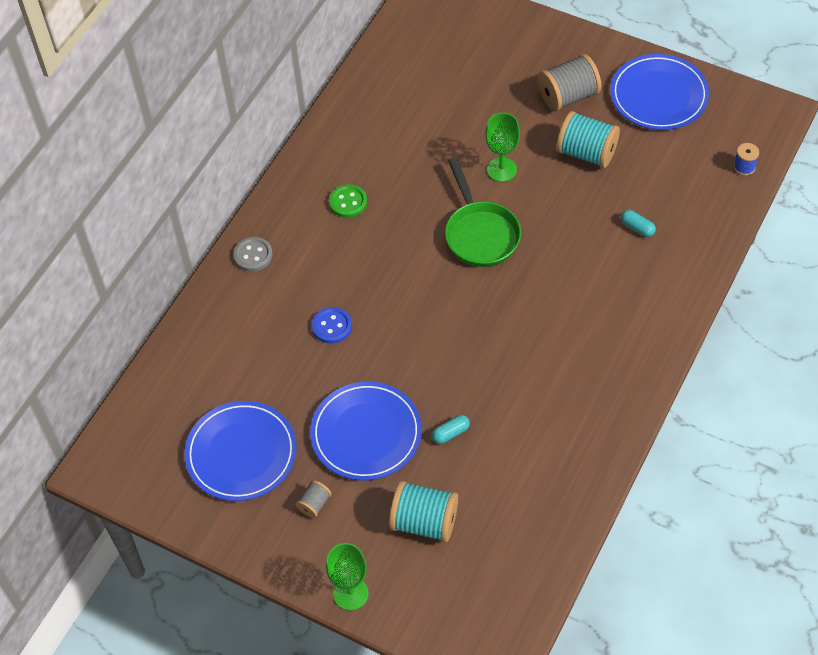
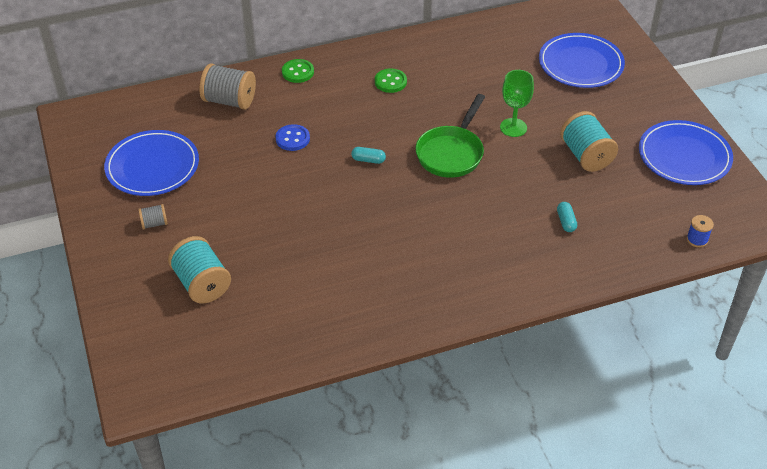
camera: 40 degrees right, 10 degrees down
(253, 255) = (298, 72): grey button -> green button
(350, 593) = (108, 287): green goblet -> none
(366, 433) = (234, 209): blue plate -> blue plate (580, 64)
(450, 433) = (284, 248): turquoise capsule -> turquoise capsule (368, 160)
(568, 96) = (615, 116): grey spool -> grey spool (229, 101)

